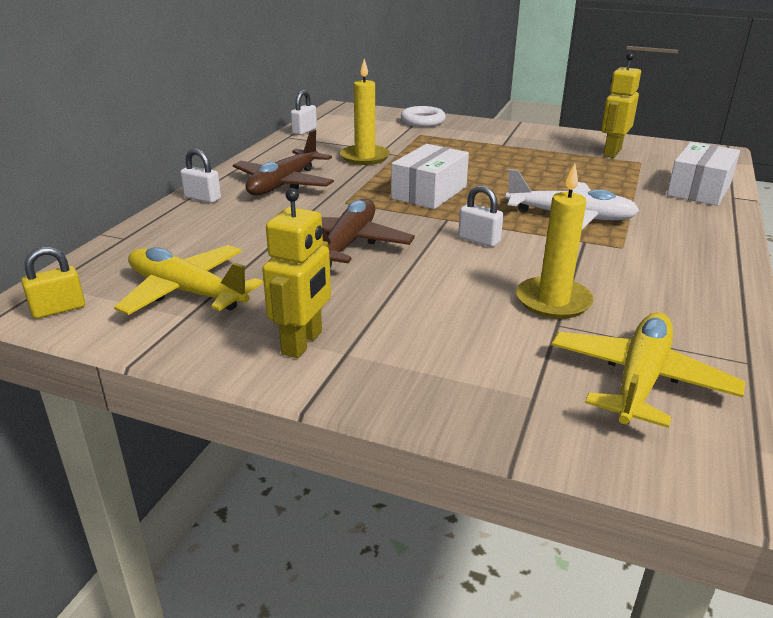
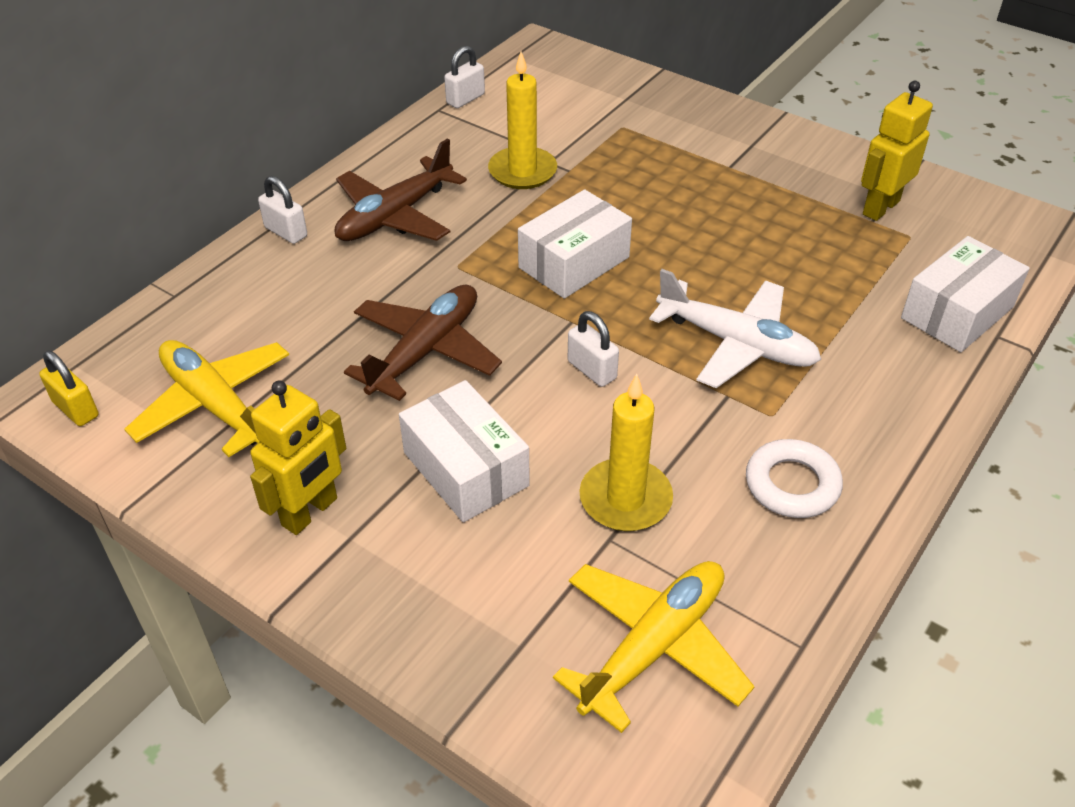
camera: 15 degrees right, 15 degrees up
(58, 309) = (76, 409): yellow padlock -> yellow padlock turned 60 degrees clockwise
(418, 301) = (465, 469): none -> white box
(422, 121) = (641, 95): white ring -> white ring (792, 484)

